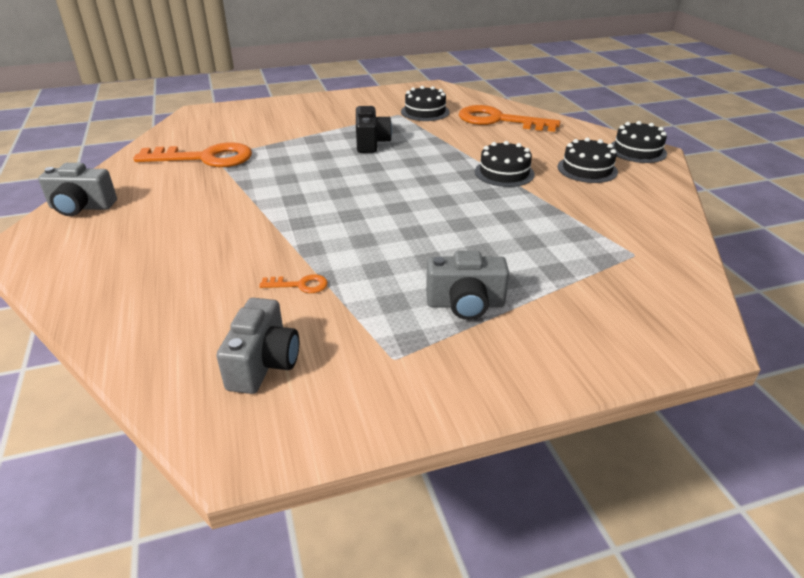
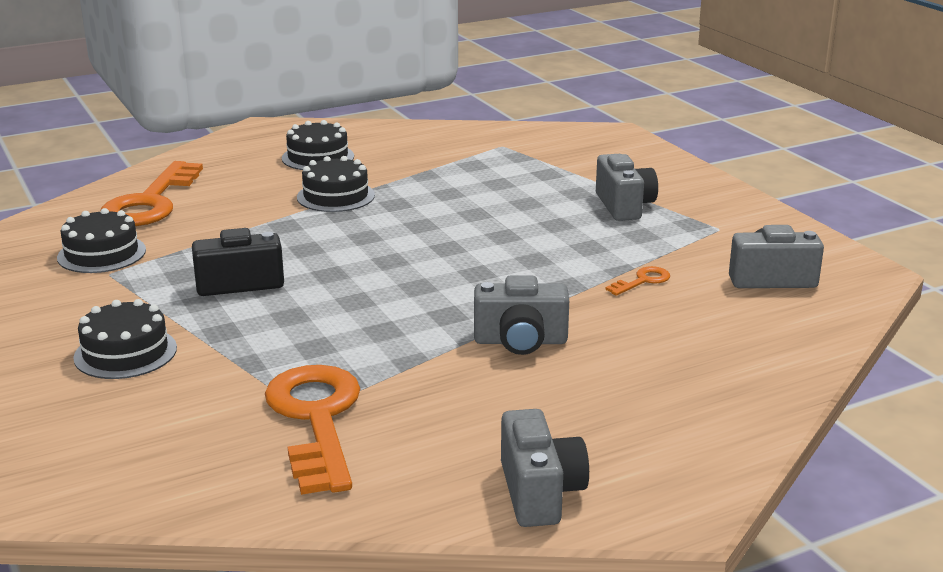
camera: 100 degrees left, 10 degrees down
(241, 220) = (520, 341): none -> grey camera
(300, 285) = (642, 281): orange key -> orange key turned 60 degrees clockwise
(637, 151) = (261, 134): black cake -> black cake (125, 353)

